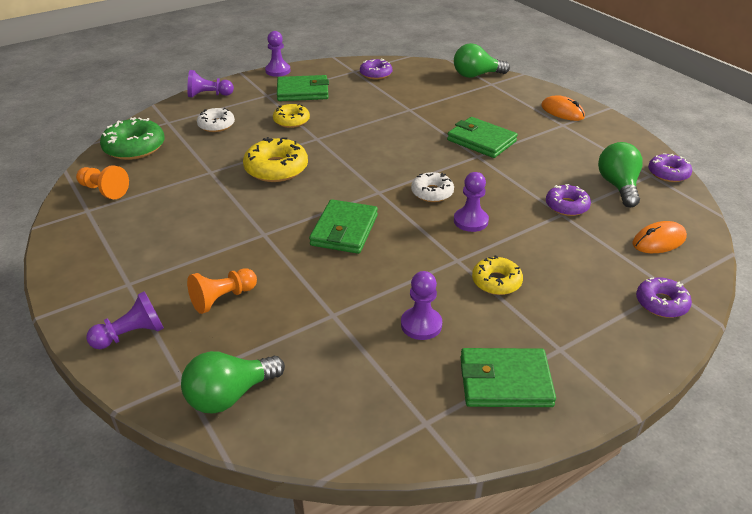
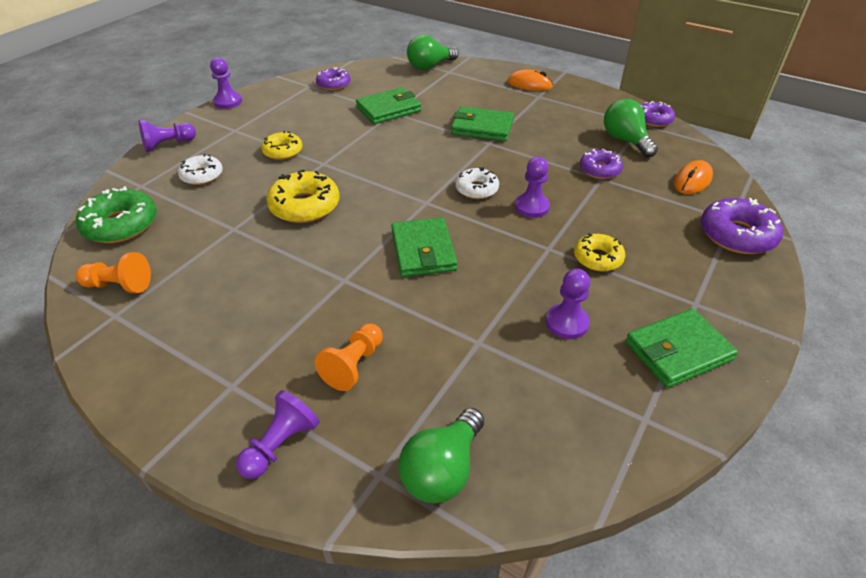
camera: 25 degrees left, 5 degrees up
(303, 92) = (271, 118): green wallet -> green wallet (388, 109)
(661, 303) = (737, 235): purple donut -> purple donut, size x1.58

